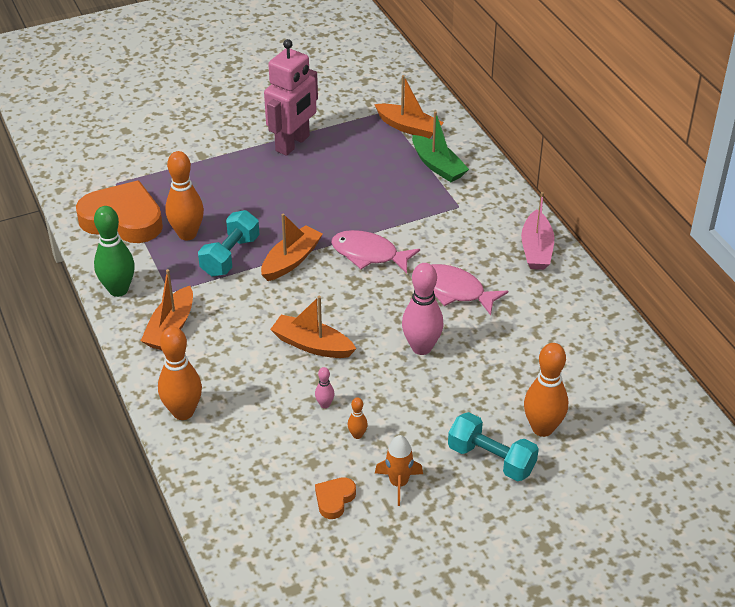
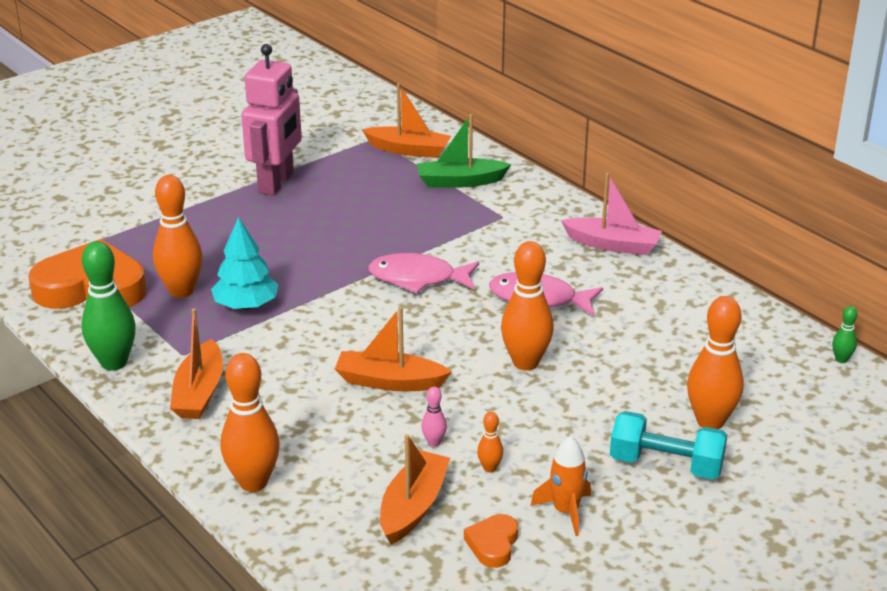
camera: 15 degrees left, 10 degrees down
(230, 256) = (246, 305): turquoise dumbbell -> turquoise tree
(291, 260) = (325, 298): orange boat -> orange boat (413, 506)
(421, 347) = (525, 363): pink bowling pin -> orange bowling pin
(438, 166) = (460, 182): green boat -> green boat turned 135 degrees clockwise
(536, 249) = (612, 245): pink boat -> pink boat turned 60 degrees counterclockwise
(674, 393) = (841, 359): none -> green bowling pin

